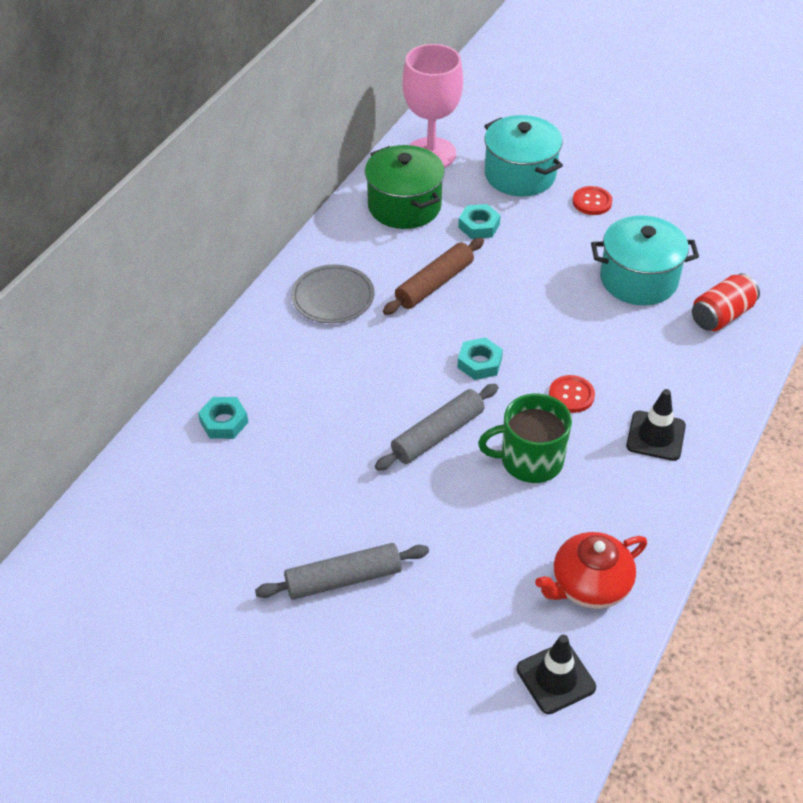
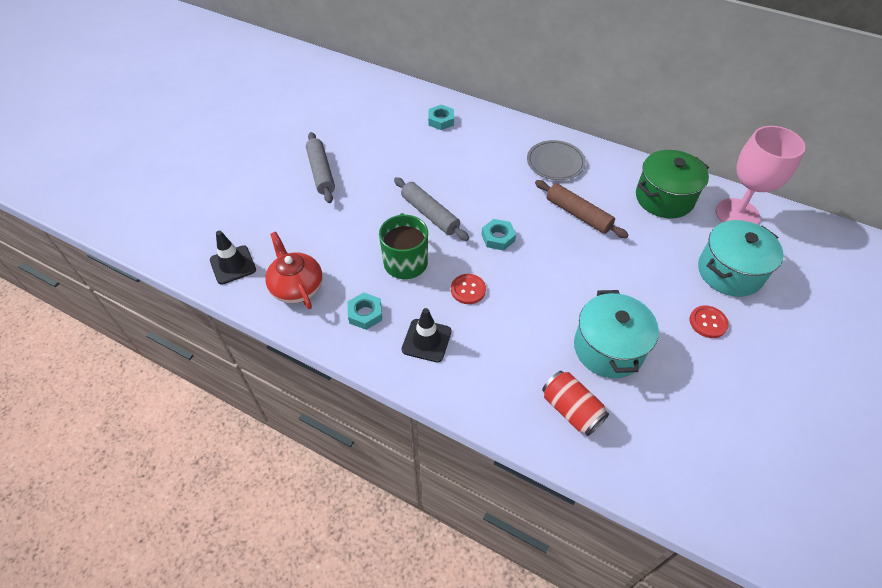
camera: 90 degrees right, 5 degrees up
(479, 226) = (652, 242): turquoise nut -> turquoise nut (365, 314)

